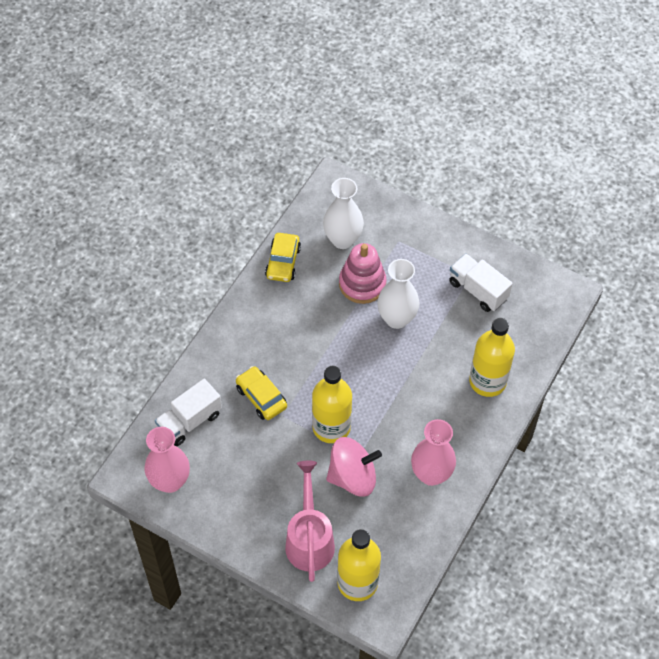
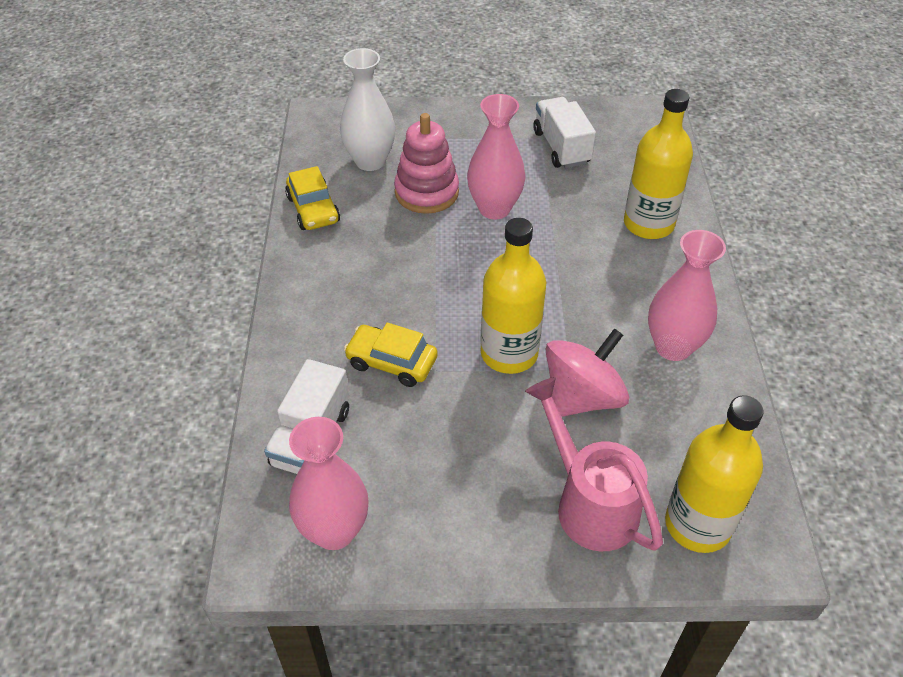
camera: 30 degrees left, 10 degrees down
(396, 318) = (494, 208): white vase -> pink vase
(478, 290) = (561, 147): white truck -> white truck turned 60 degrees clockwise

